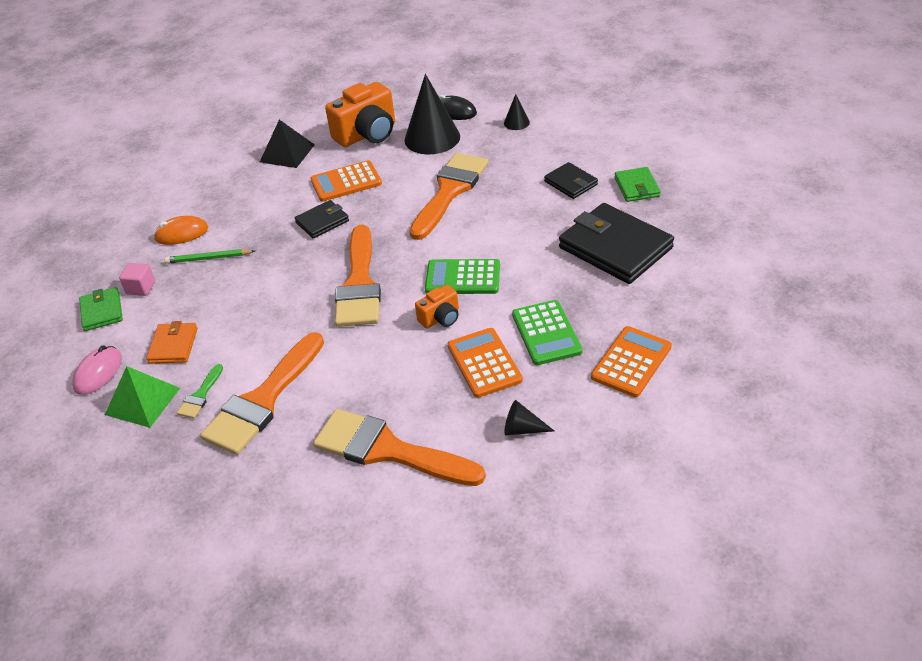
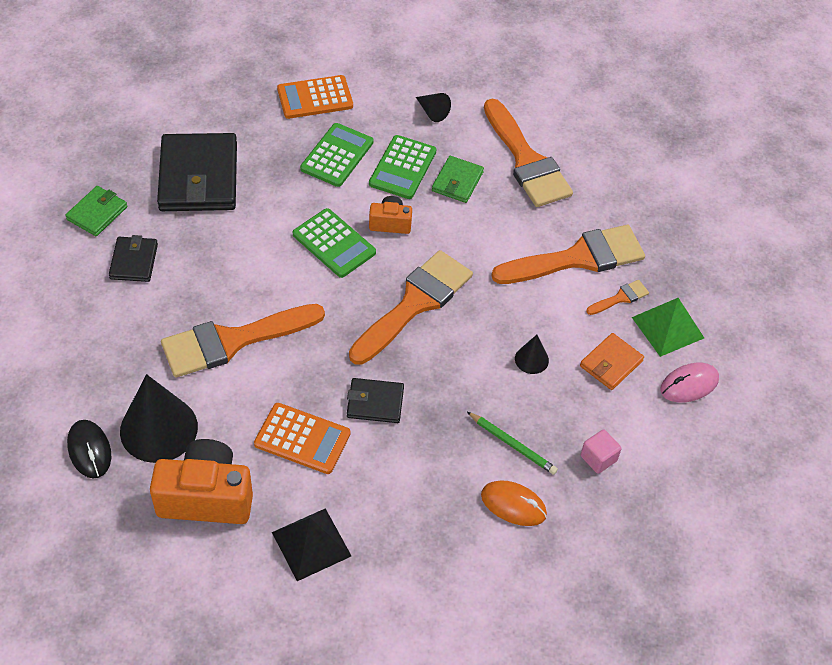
camera: 145 degrees left, 10 degrees up
(102, 311) = (650, 457): green wallet -> green wallet (457, 182)
(200, 395) = (620, 298): green brush -> orange brush
(484, 363) = (402, 168): orange calculator -> green calculator
(516, 122) = (63, 376): black cone -> black cone (531, 359)

